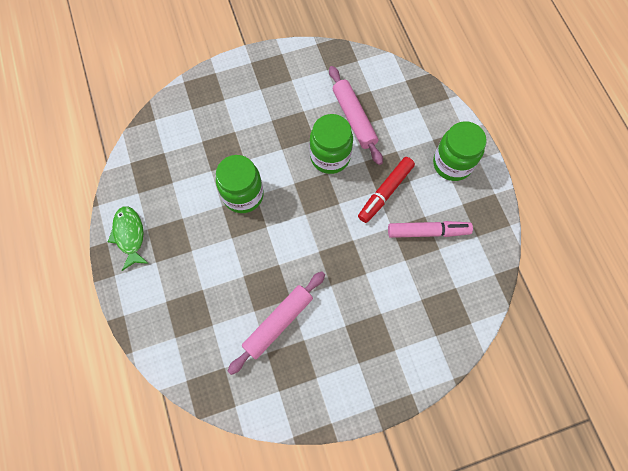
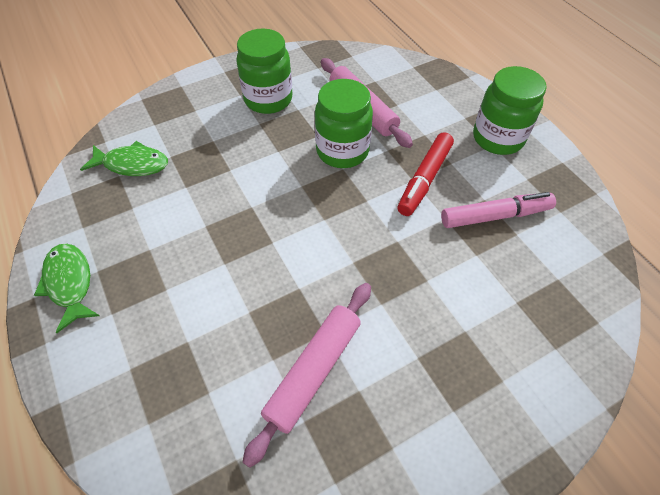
camera: 10 degrees left, 15 degrees down
(174, 144) = (132, 164): none -> green fish
(243, 195) = (234, 209): green jar -> green jar (268, 99)

